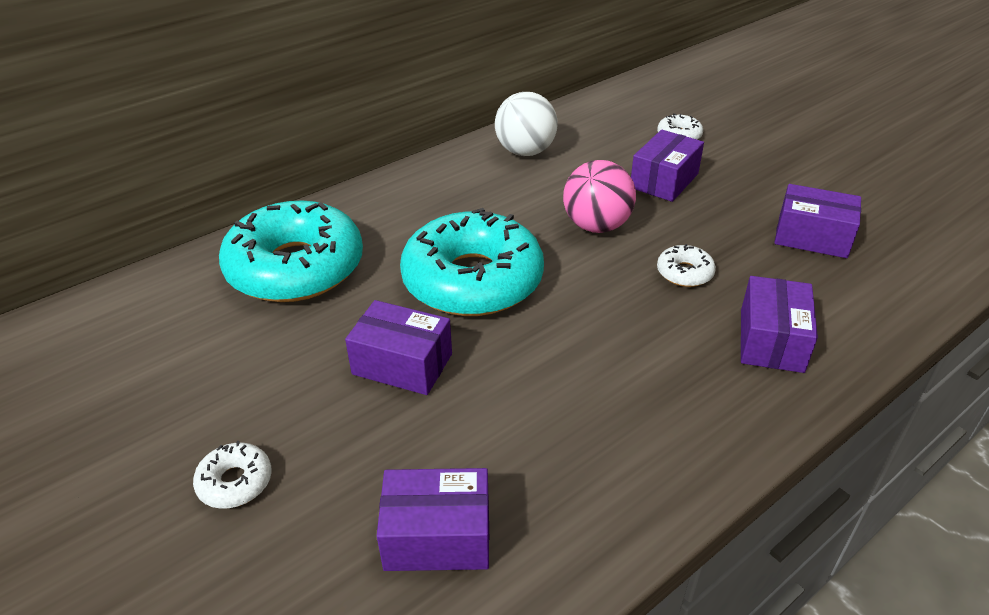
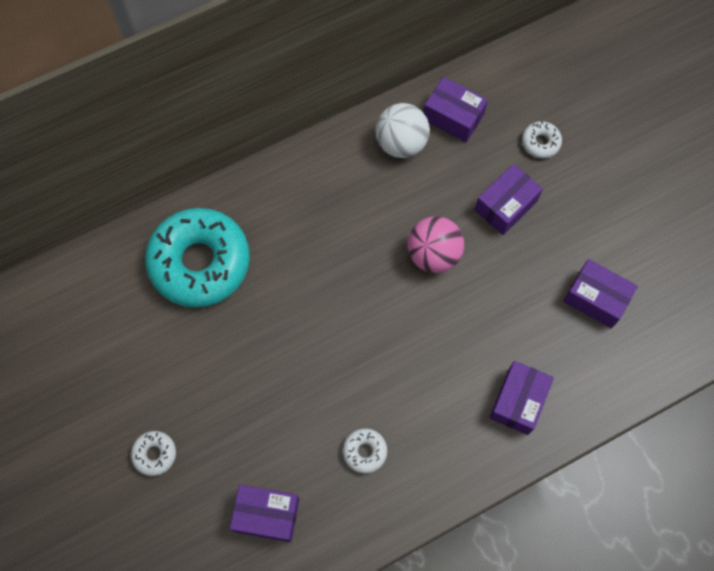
camera: 10 degrees right, 30 degrees up
(402, 364) = (264, 376): purple box -> purple box (453, 117)
(472, 280) = (326, 300): turquoise donut -> none
(684, 273) = (483, 321): white donut -> white donut (364, 451)

